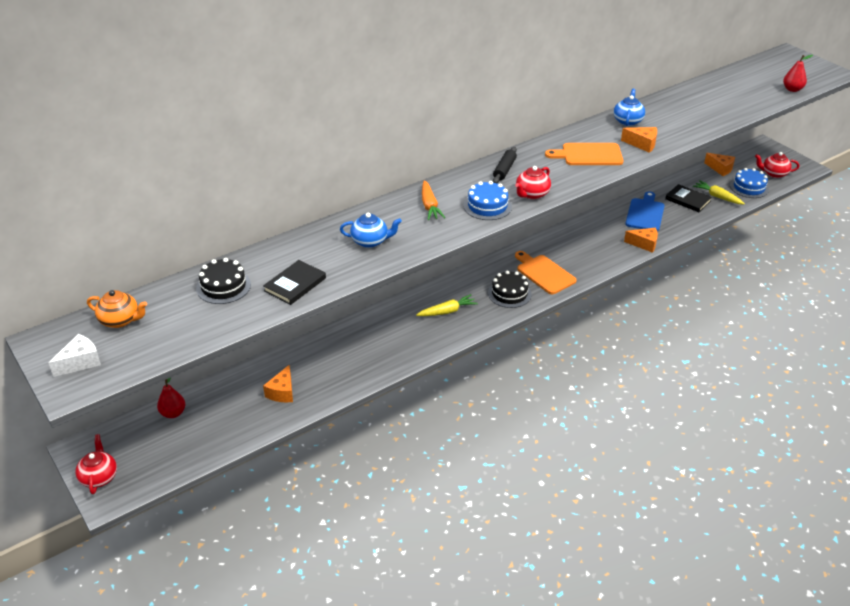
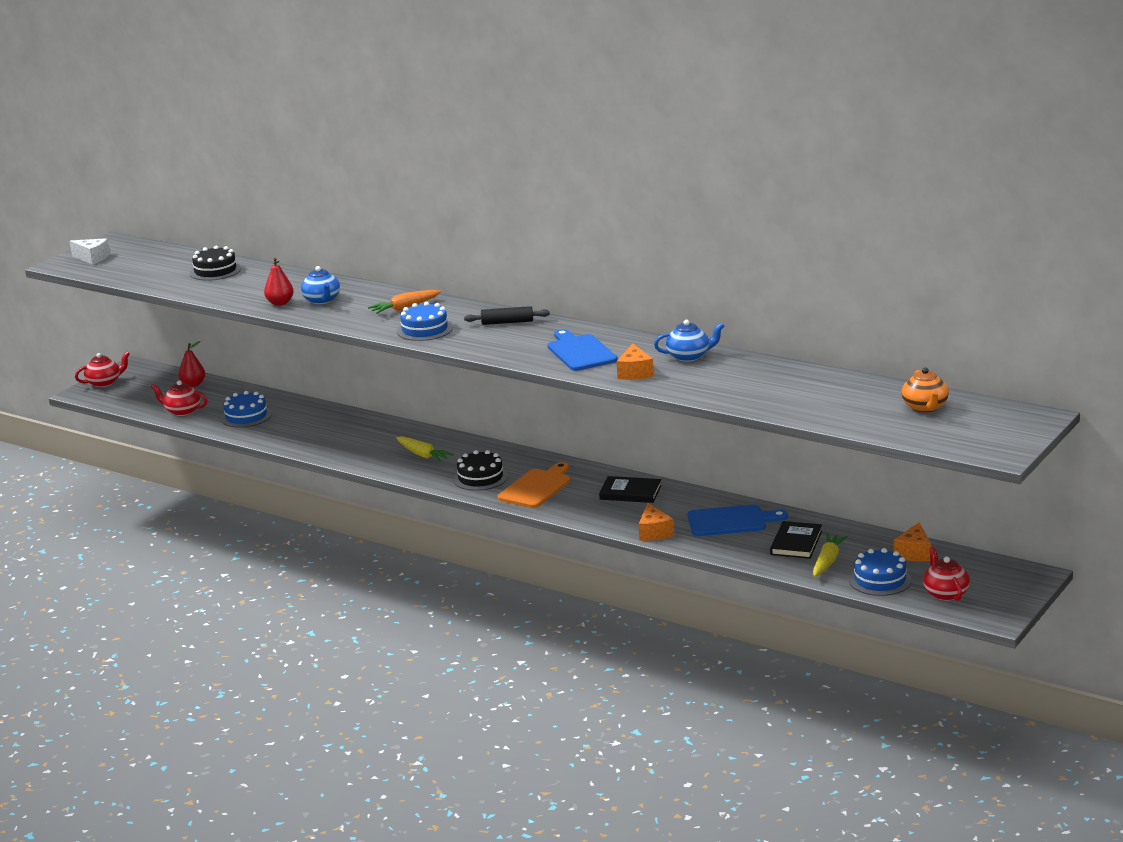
camera: 70 degrees right, 15 degrees down
(120, 320) = (149, 254): orange teapot -> orange teapot (925, 407)
(282, 392) = (246, 416): orange cheese -> blue cake
(295, 284) = (234, 291): black book -> black book (630, 492)
(532, 194) = (466, 343): red teapot -> red teapot (182, 411)
(588, 155) = (580, 352): orange cutting board -> blue cutting board
(792, 89) = (902, 433): red pear -> red pear (280, 303)

